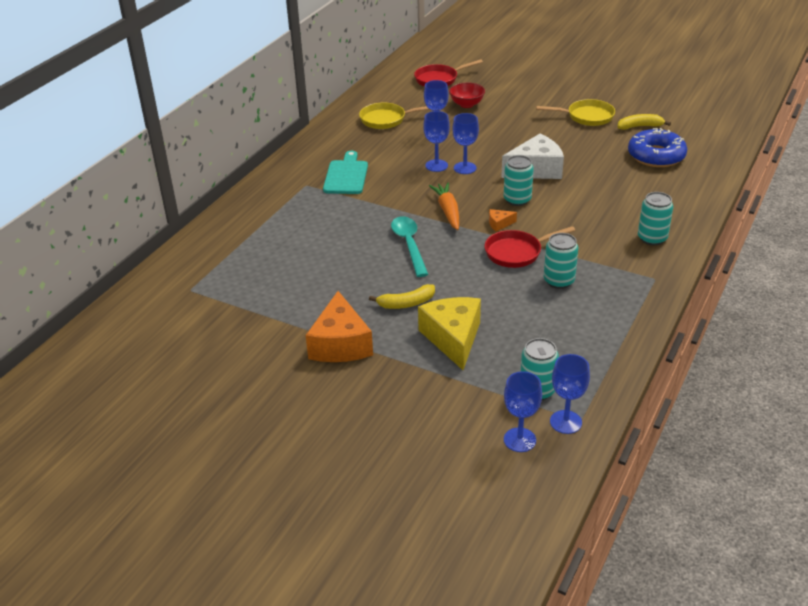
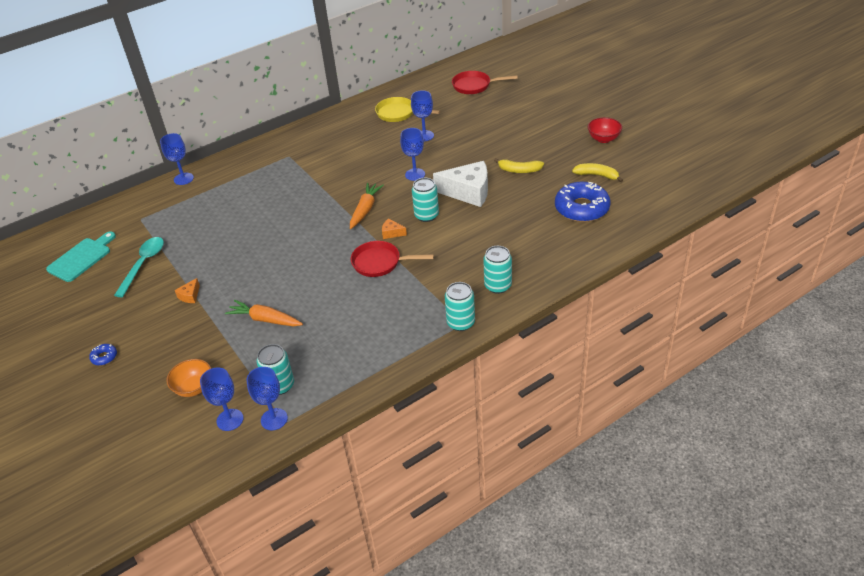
camera: 30 degrees right, 5 degrees up
(303, 435) = (104, 357): none -> blue donut
(340, 344) = (190, 296): orange cheese -> orange cheese, size x0.43
(346, 176) = (323, 156): turquoise cutting board -> turquoise cutting board (81, 258)
(406, 303) = (262, 279): yellow banana -> yellow banana (519, 170)
(409, 245) = (310, 230): turquoise spoon -> turquoise spoon (143, 265)
(436, 165) = (396, 166): blue goblet -> blue goblet (183, 179)
(446, 426) = (194, 388): none -> orange bowl
(453, 338) = (265, 319): yellow cheese -> orange carrot
(466, 104) = (473, 115): red bowl -> red bowl (603, 139)
(559, 281) = (386, 299): turquoise can -> turquoise can (461, 323)
(587, 117) = (560, 153): yellow pan -> none

